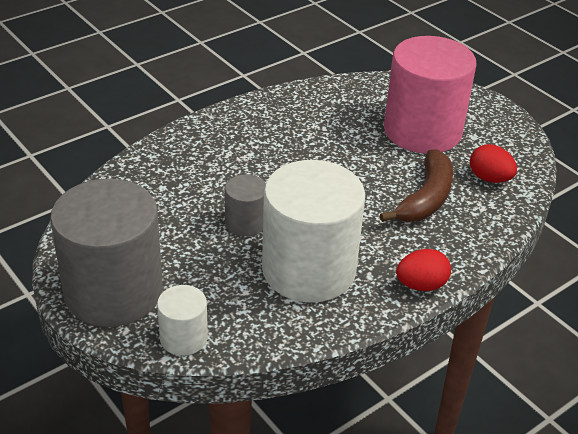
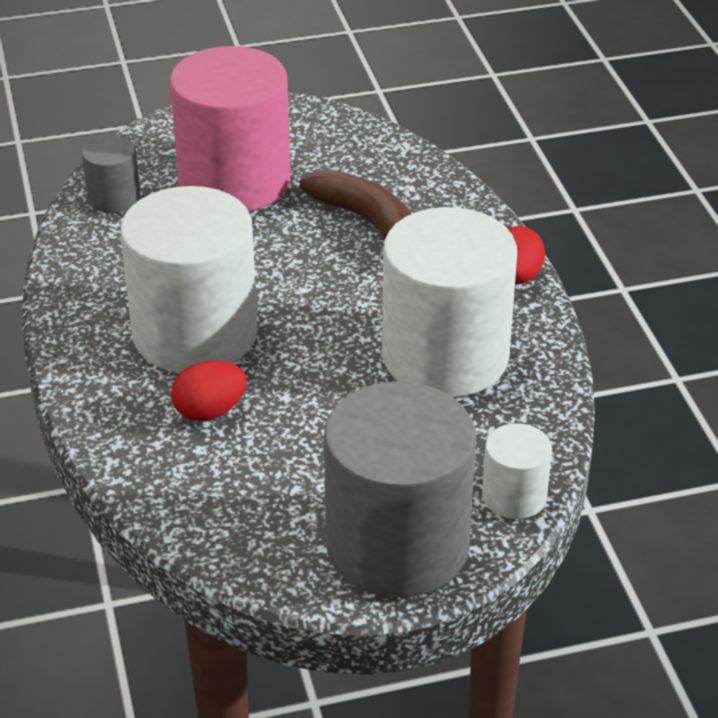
camera: 65 degrees left, 0 degrees up
(245, 222) = (326, 387): grey cylinder -> grey cylinder (114, 198)
(263, 156) = (195, 333): none -> white cylinder
(489, 178) = (361, 163): red egg -> red egg (210, 411)

